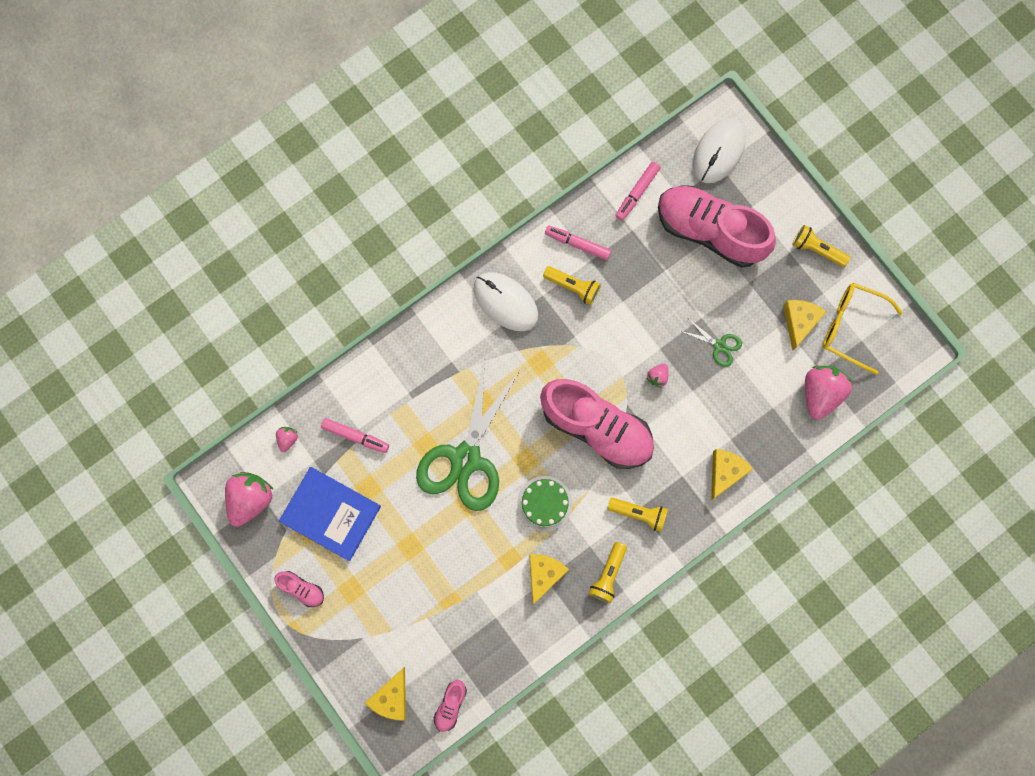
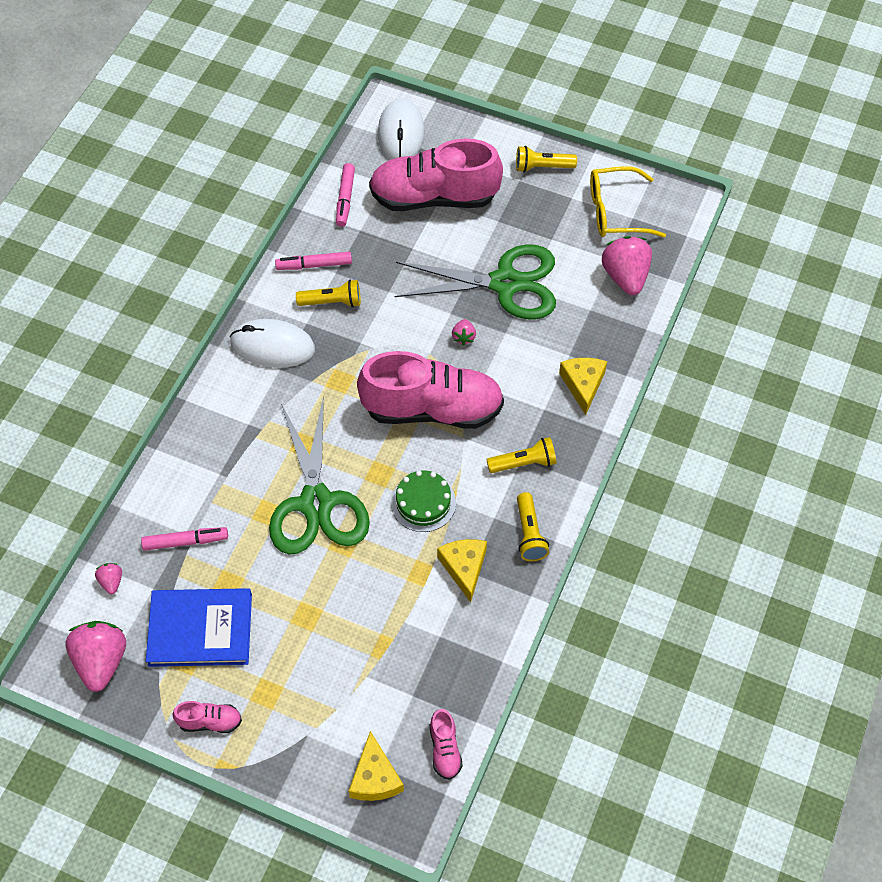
camera: 30 degrees left, 20 degrees down
(719, 346) = (505, 283): green scissors -> green scissors, size x2.38
(799, 322) = (566, 229): yellow cheese -> none

